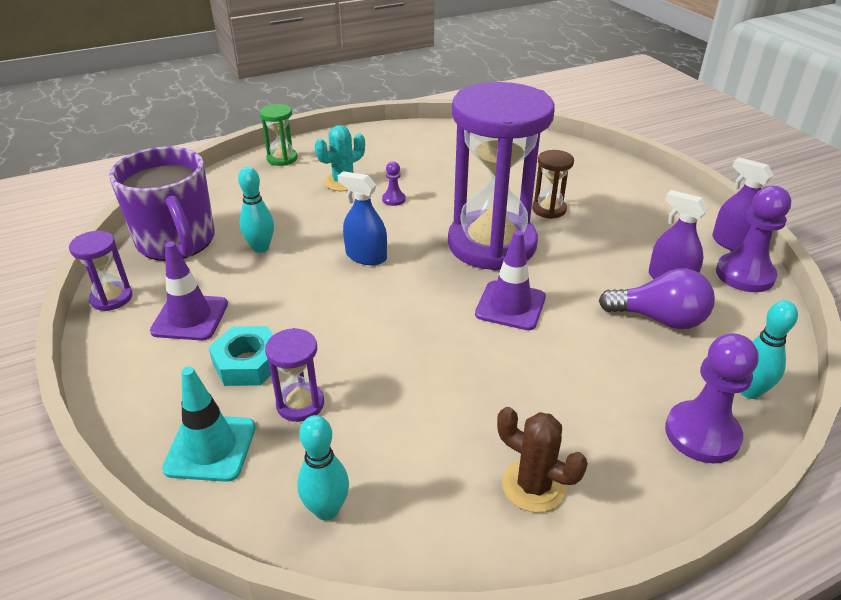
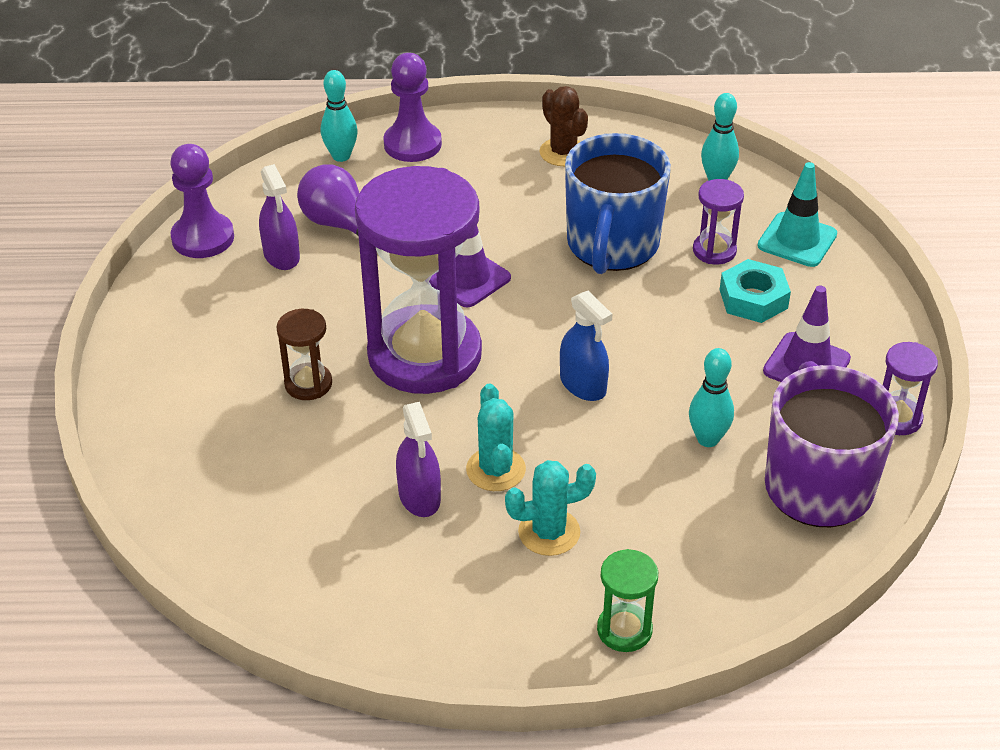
camera: 155 degrees left, 5 degrees up
(393, 199) = (495, 469): purple pawn -> turquoise cactus
(406, 376) = (612, 246): none -> blue mug
(733, 243) = (162, 272): purple spray bottle -> purple spray bottle (419, 496)

